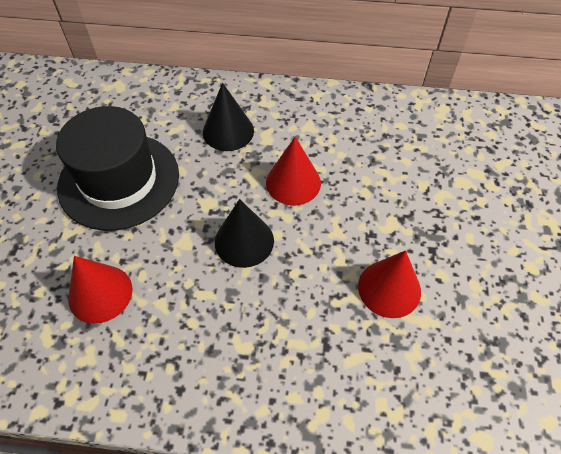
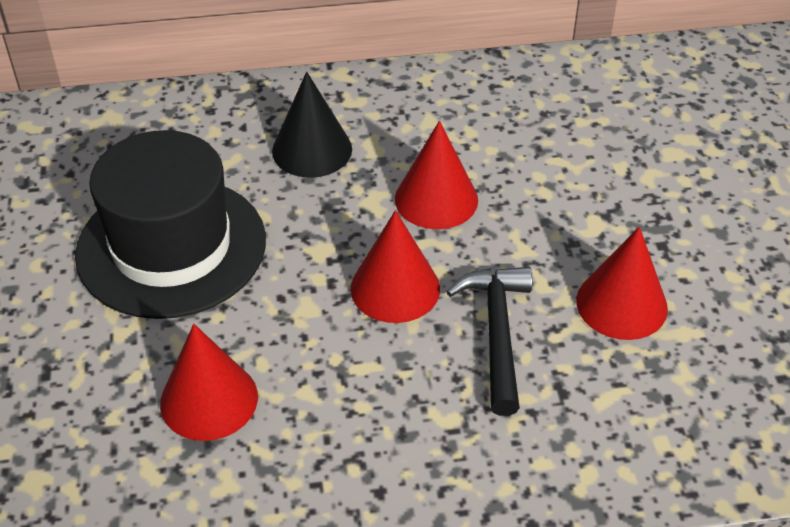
camera: 15 degrees left, 10 degrees down
(244, 241) = (395, 288): black cone -> red cone
(298, 290) = (497, 332): none -> black hammer

